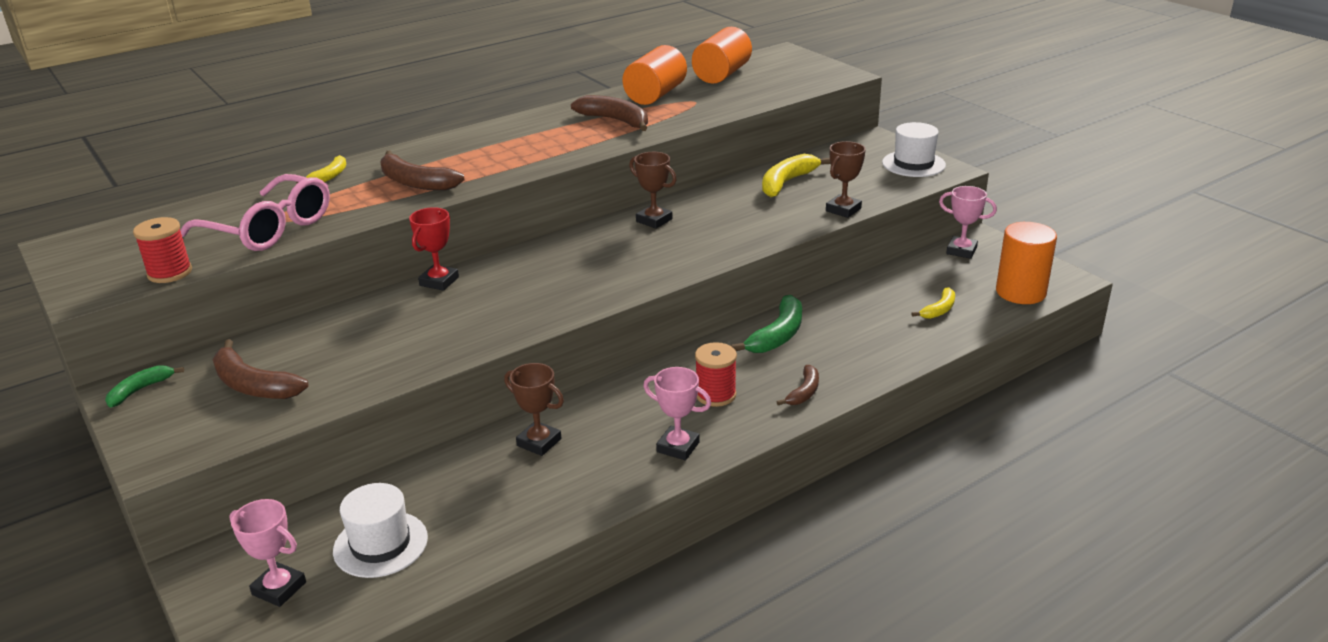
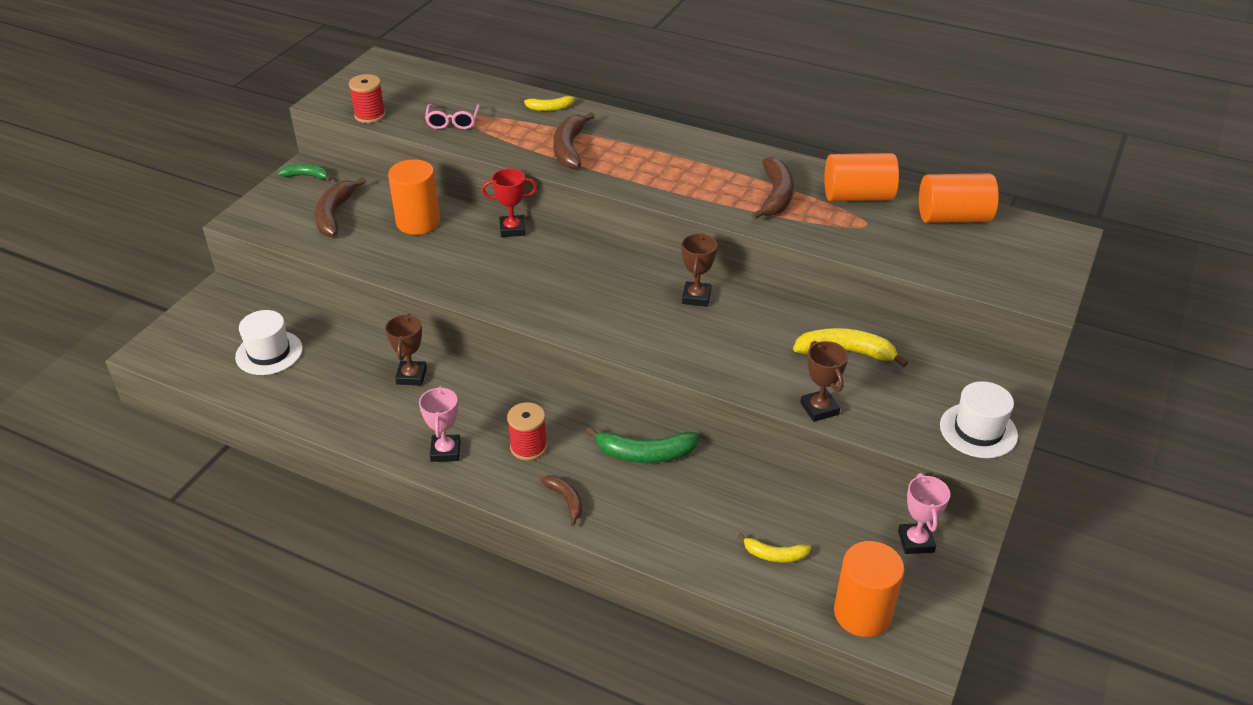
camera: 60 degrees right, 10 degrees up
(269, 228) = (453, 122): pink glasses -> pink glasses, size x0.54
(279, 588) = (213, 331): pink trophy -> none
(349, 333) = (418, 222): none -> orange cylinder
(804, 392) = (566, 500): brown banana -> brown banana turned 120 degrees counterclockwise
(843, 210) = (819, 409): brown trophy -> brown trophy turned 60 degrees clockwise

